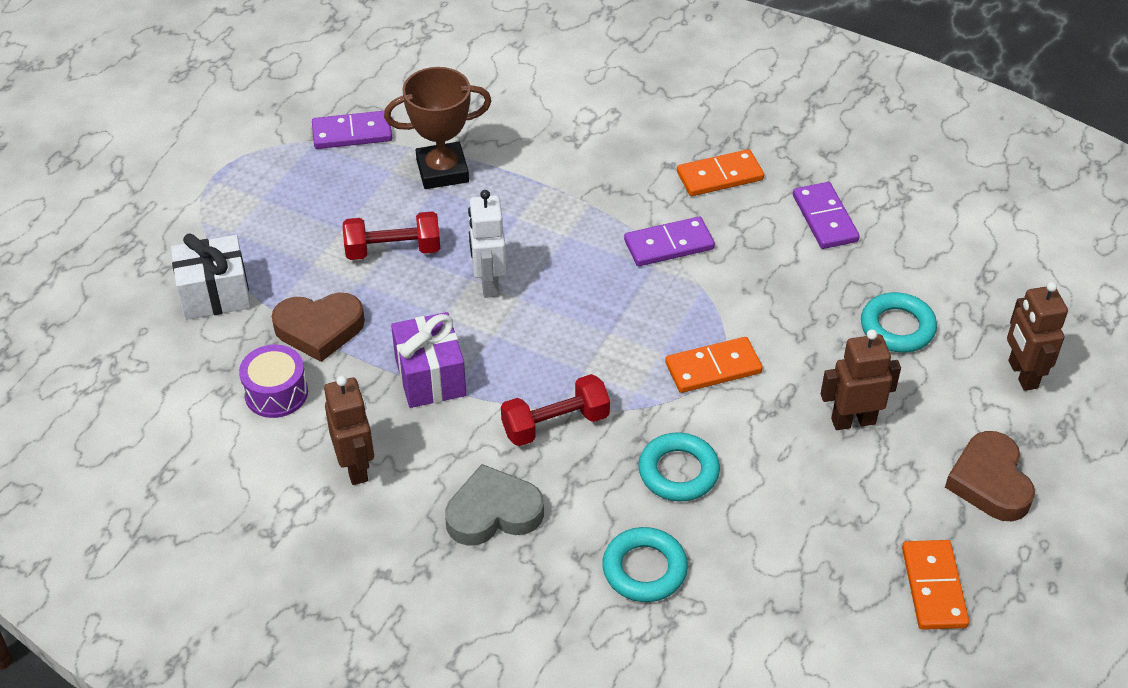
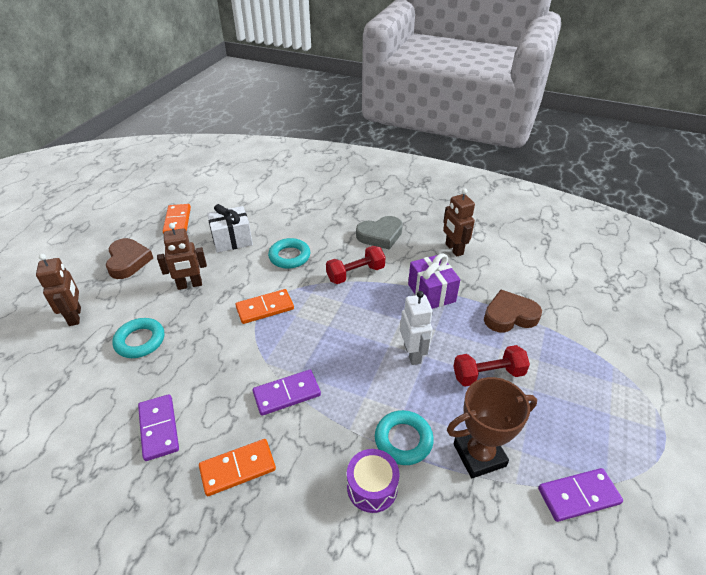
camera: 175 degrees right, 5 degrees down
(215, 294) = (589, 333): white gift -> white gift (232, 240)
(276, 393) = (514, 279): purple drum -> purple drum (372, 487)
(644, 569) = (307, 220): turquoise ring -> turquoise ring (403, 440)

